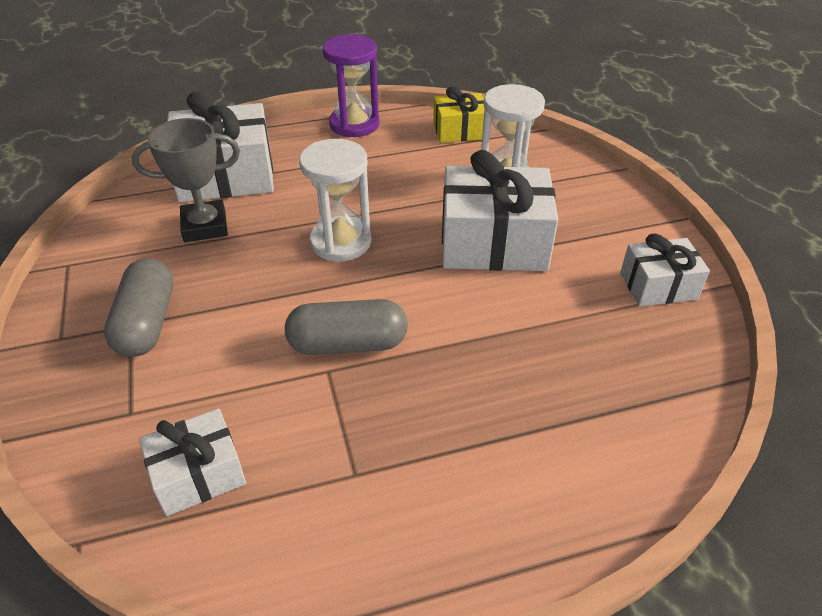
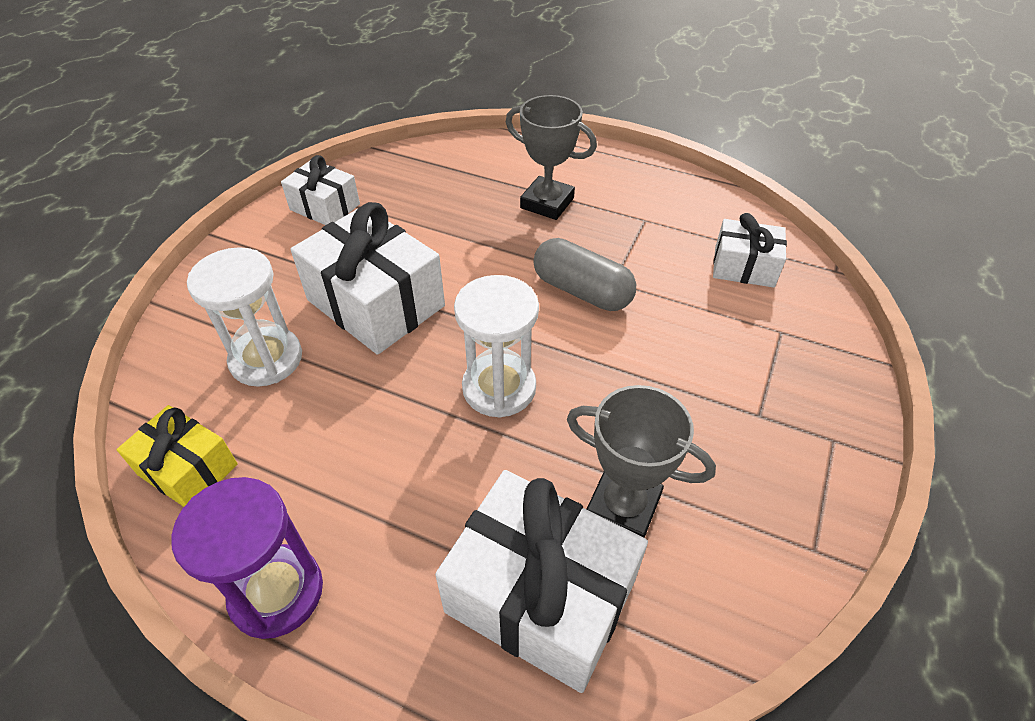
camera: 140 degrees left, 5 degrees up
(147, 323) = (741, 406): grey capsule -> none
(481, 425) = (547, 203): none -> grey trophy

